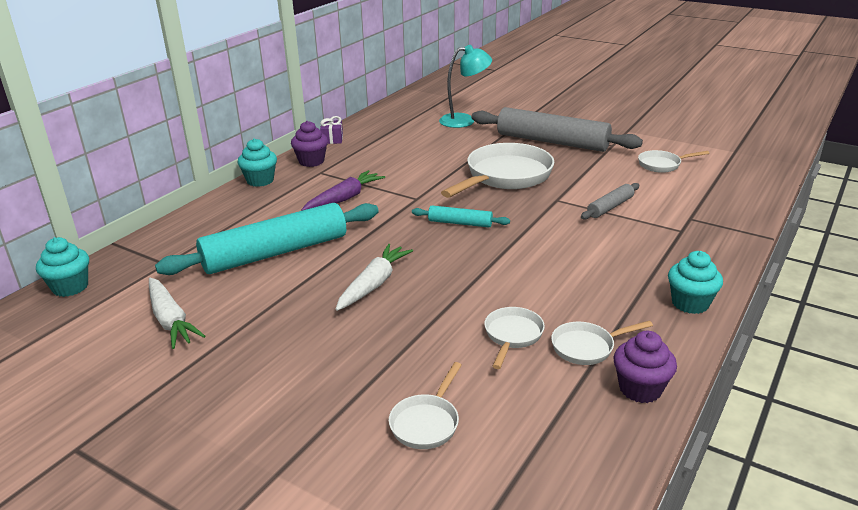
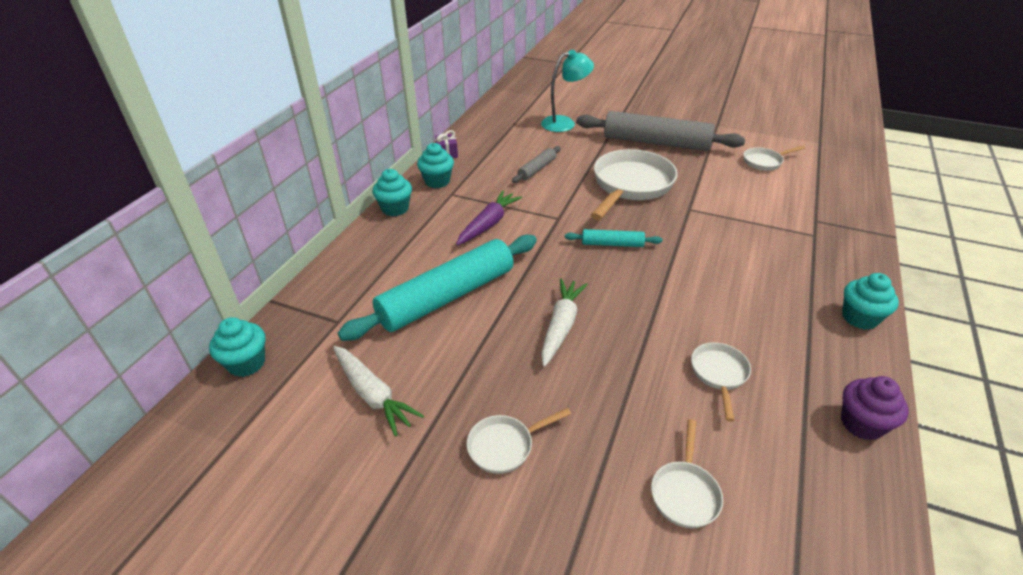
camera: 10 degrees left, 10 degrees up
(311, 161) = (437, 181): purple cupcake -> turquoise cupcake
(587, 347) = (792, 380): white pan -> white pan (505, 446)
(610, 207) = (740, 213): grey rolling pin -> grey rolling pin (536, 169)

